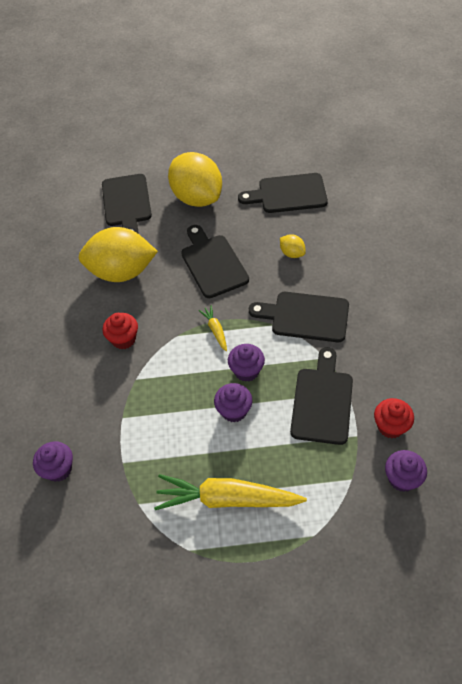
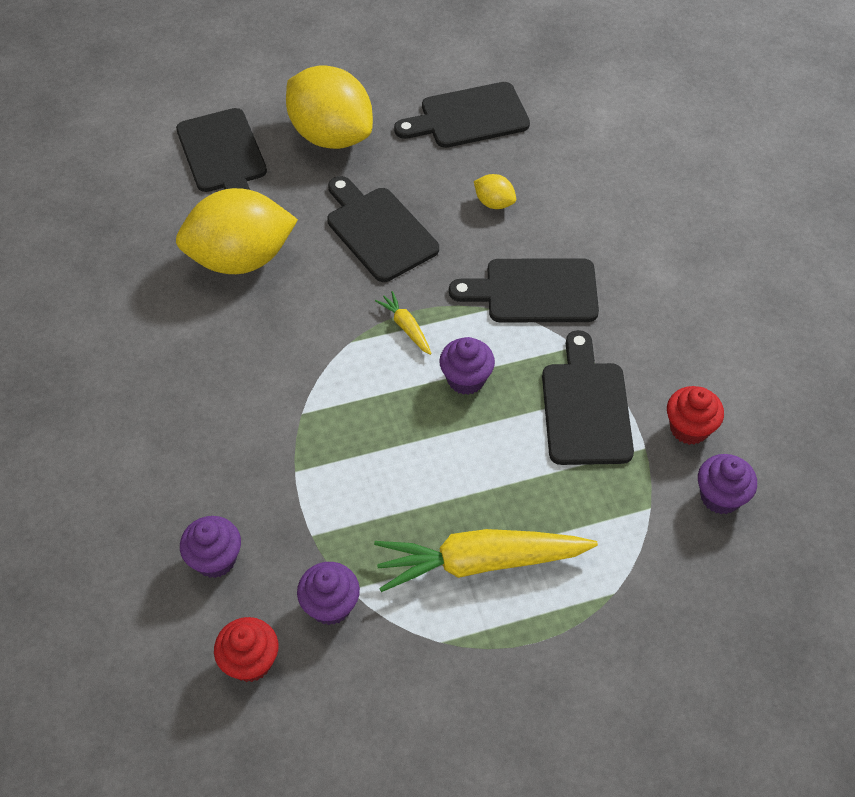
camera: 15 degrees left, 0 degrees up
(123, 339) = (269, 357): red cupcake -> red cupcake (250, 661)
(234, 411) = (460, 438): purple cupcake -> purple cupcake (330, 605)

